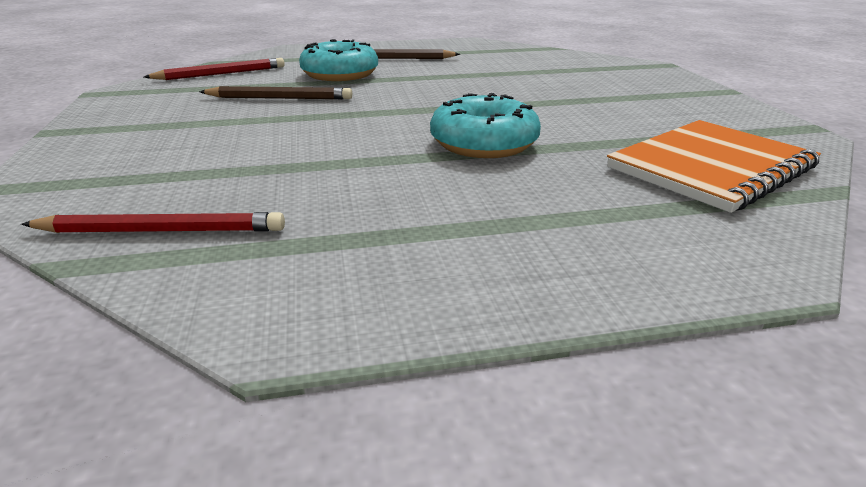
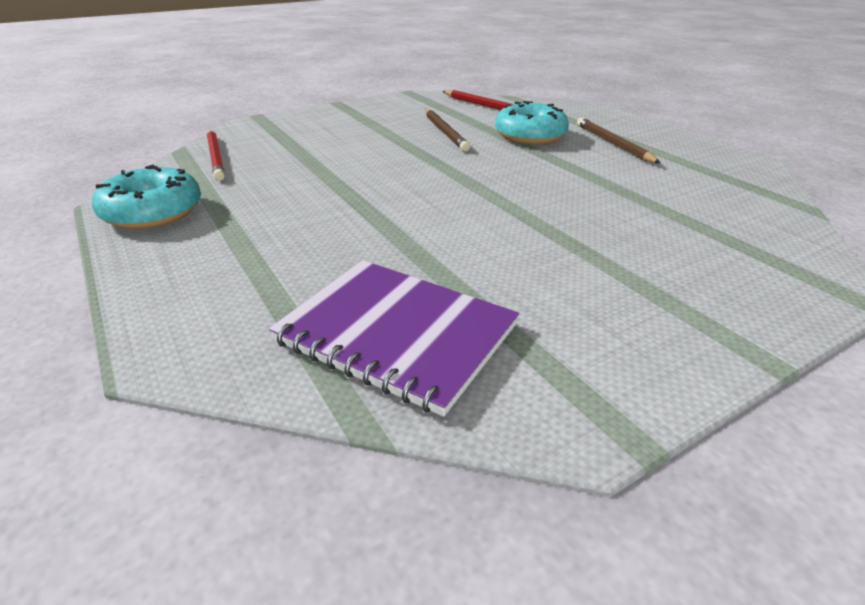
camera: 70 degrees right, 5 degrees up
(484, 144) = (394, 214): turquoise donut -> turquoise donut (153, 212)
(711, 167) = (396, 334): orange notebook -> purple notebook

